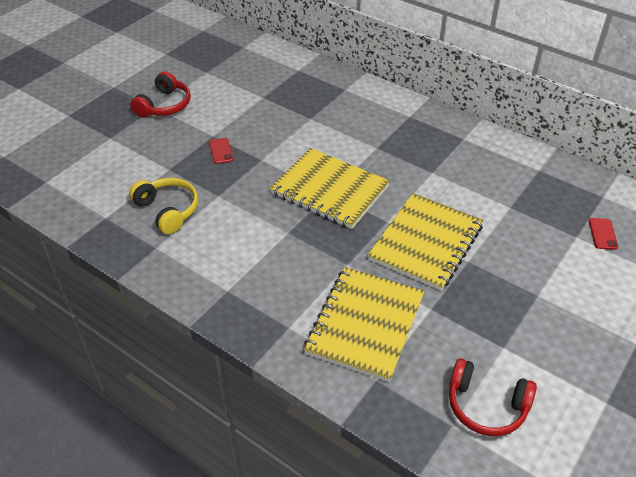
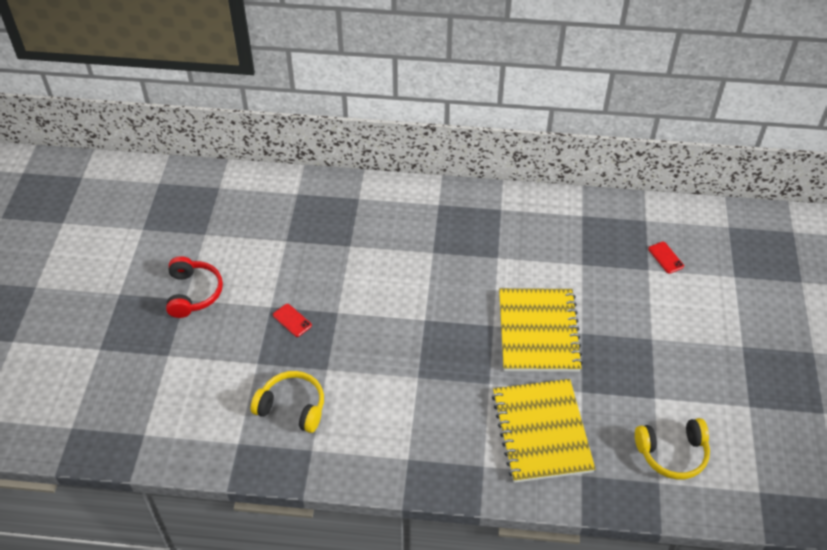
camera: 30 degrees left, 5 degrees up
(329, 190) = (423, 317): yellow notebook -> none
(486, 406) = (672, 453): red headphones -> yellow headphones

